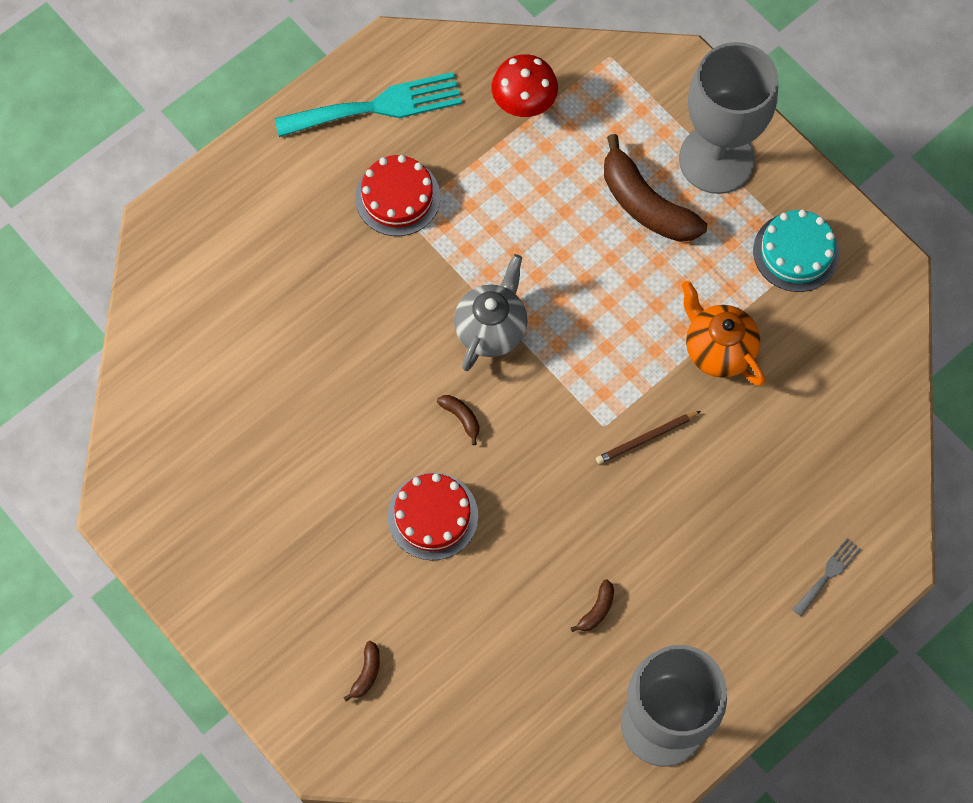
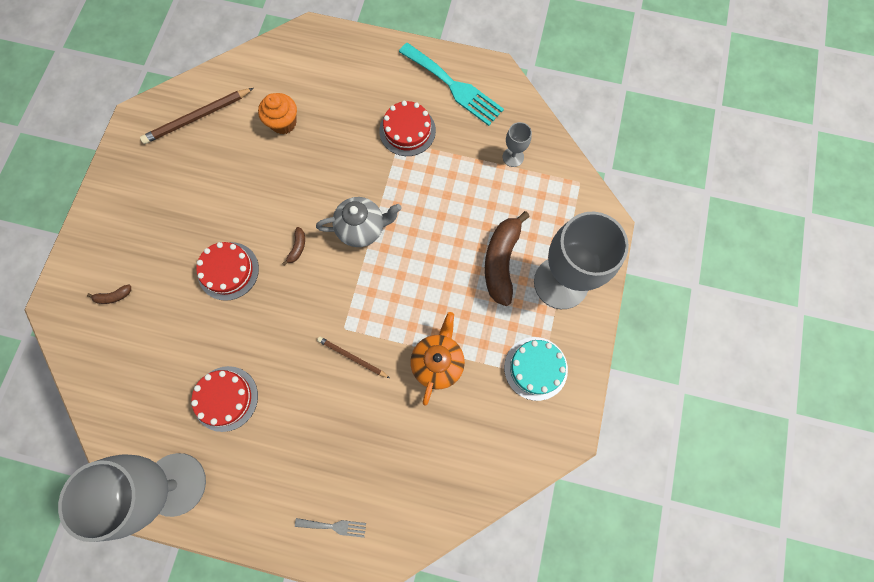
camera: 55 degrees right, 5 degrees up
(182, 434) = (197, 118): none -> brown pencil
(273, 333) = (283, 123): none -> orange cupcake
(524, 104) = (513, 157): red mushroom -> grey goblet
(597, 610) = (225, 398): brown banana -> red cake

